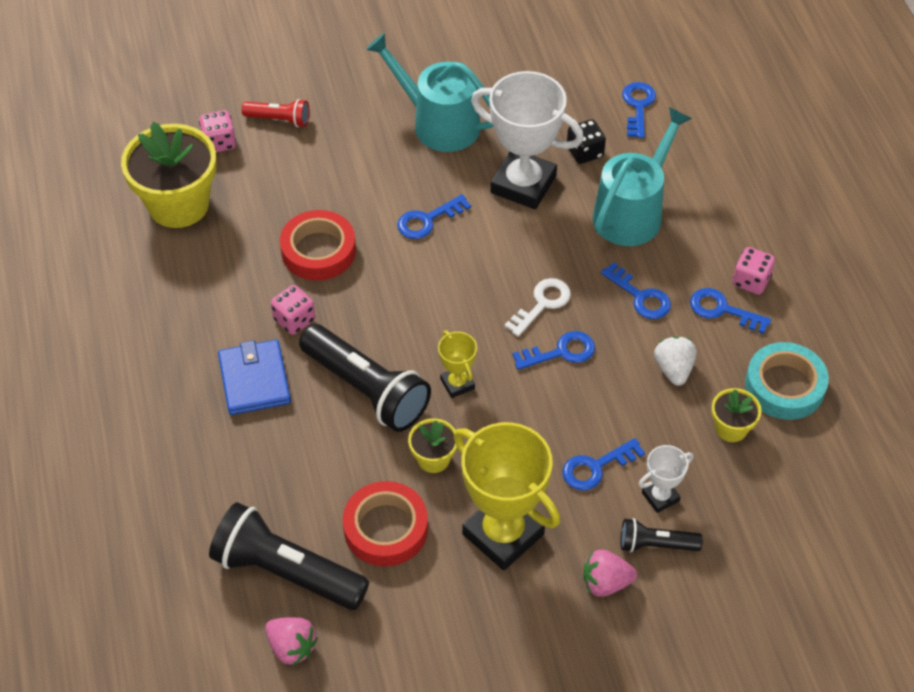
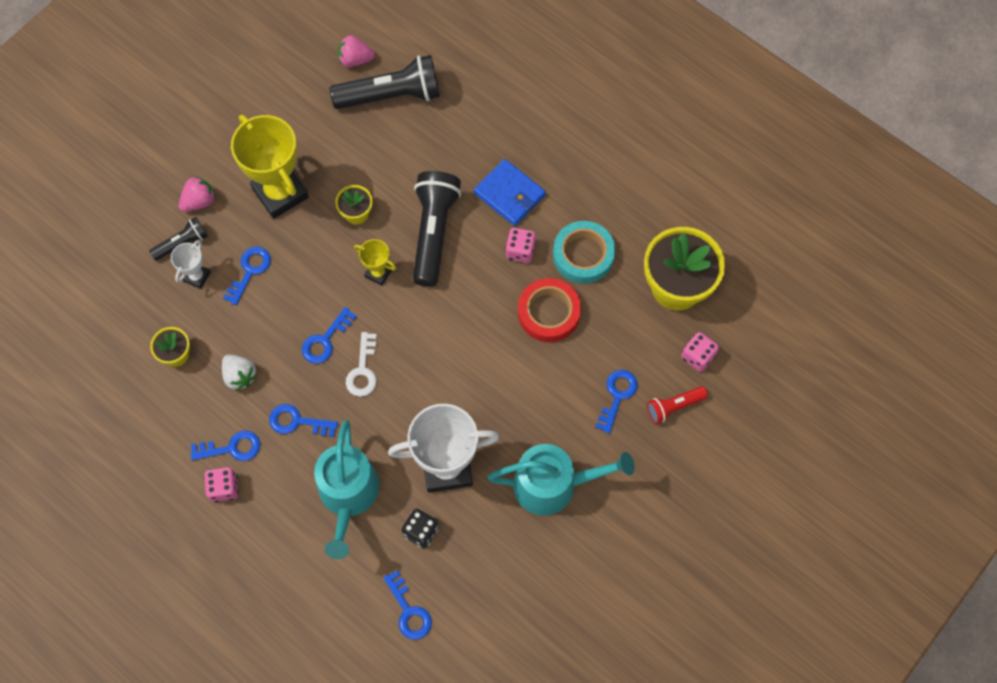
camera: 145 degrees right, 15 degrees up
(367, 389) = (433, 232): black flashlight -> black flashlight turned 90 degrees clockwise
(386, 528) = (353, 154): red tape -> none
(427, 220) = (493, 388): blue key -> blue key (617, 396)
(503, 534) = (280, 193): yellow trophy -> yellow trophy turned 45 degrees clockwise
(784, 386) = (155, 411): turquoise tape -> turquoise tape (583, 255)

